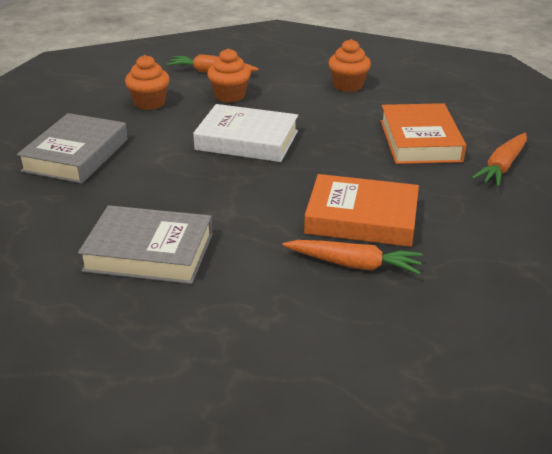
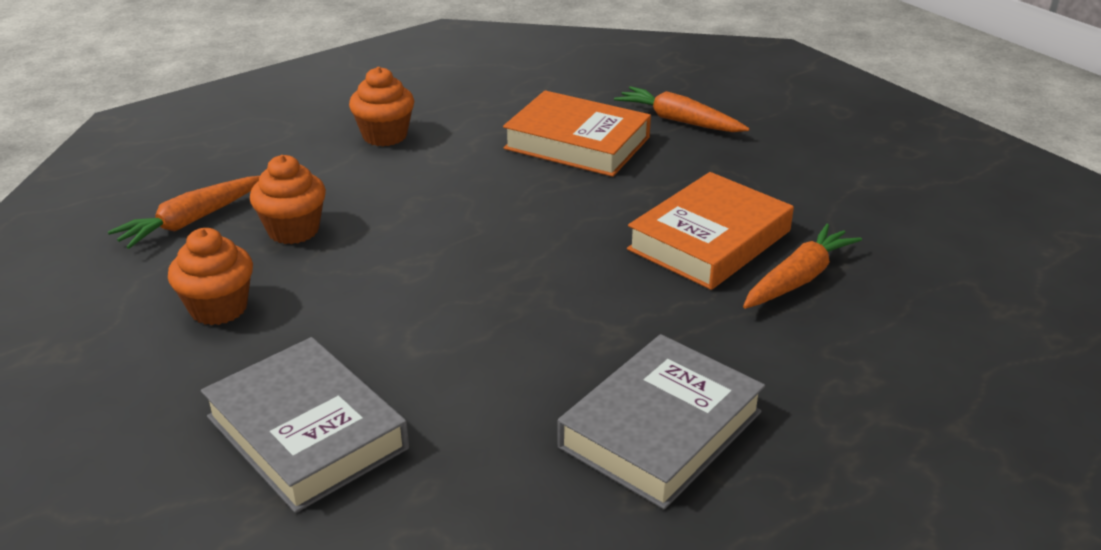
camera: 60 degrees left, 0 degrees up
(247, 140) = (443, 258): white book -> none
(502, 166) = (679, 121): orange carrot -> orange carrot turned 150 degrees clockwise

